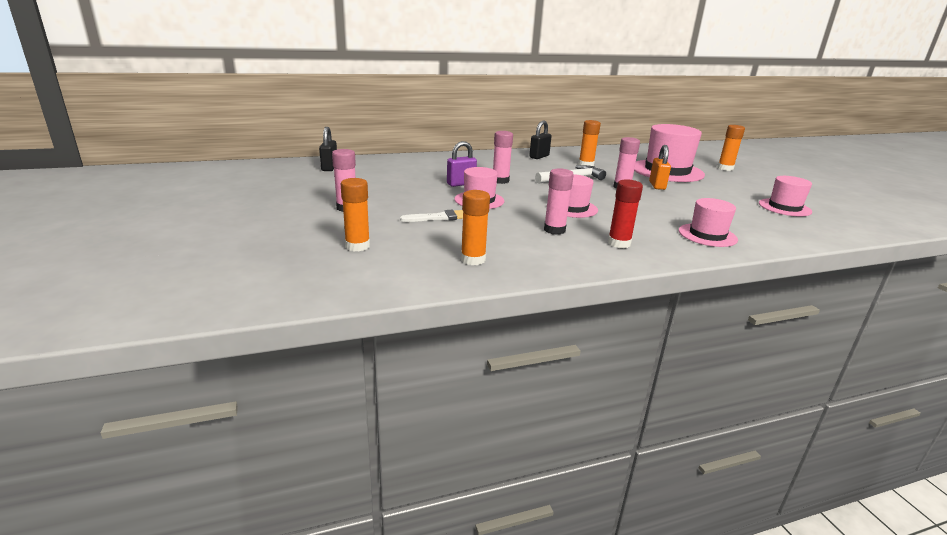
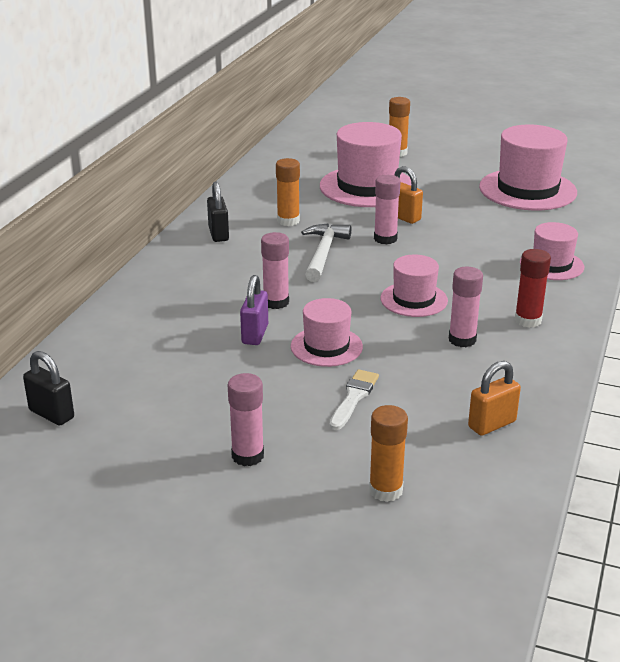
camera: 50 degrees left, 5 degrees up
(473, 259) = (492, 424): orange glue stick -> orange padlock
(784, 207) = (527, 190): pink hat -> pink hat, size x1.74

